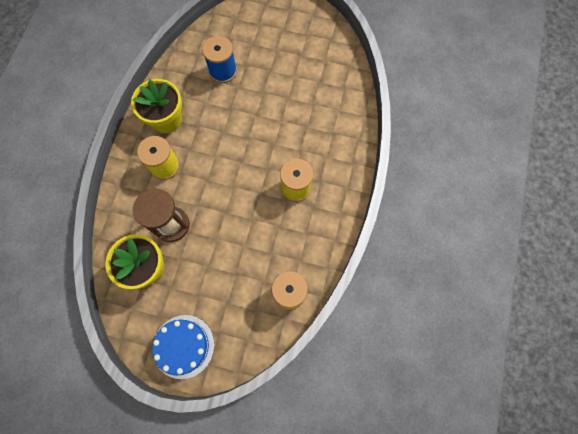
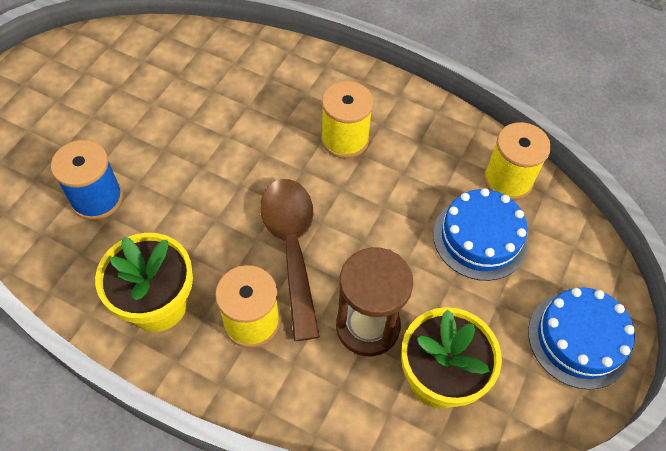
camera: 80 degrees left, 15 degrees down
(212, 175) = (292, 248): none -> brown spoon
(241, 280) = (480, 238): none -> blue cake

